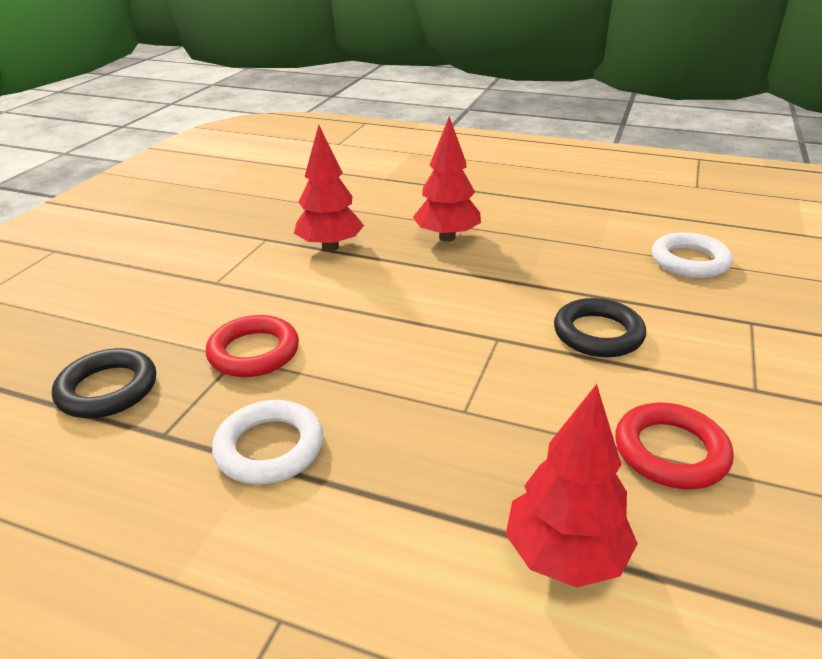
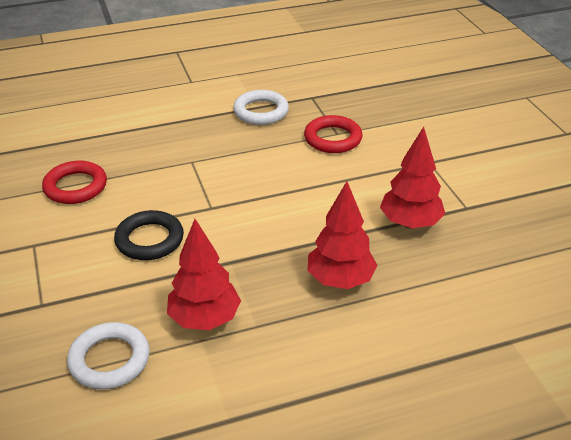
camera: 140 degrees right, 5 degrees up
(107, 389) = (367, 98): black ring -> none
(565, 556) = (106, 131): red tree -> red tree (204, 319)

